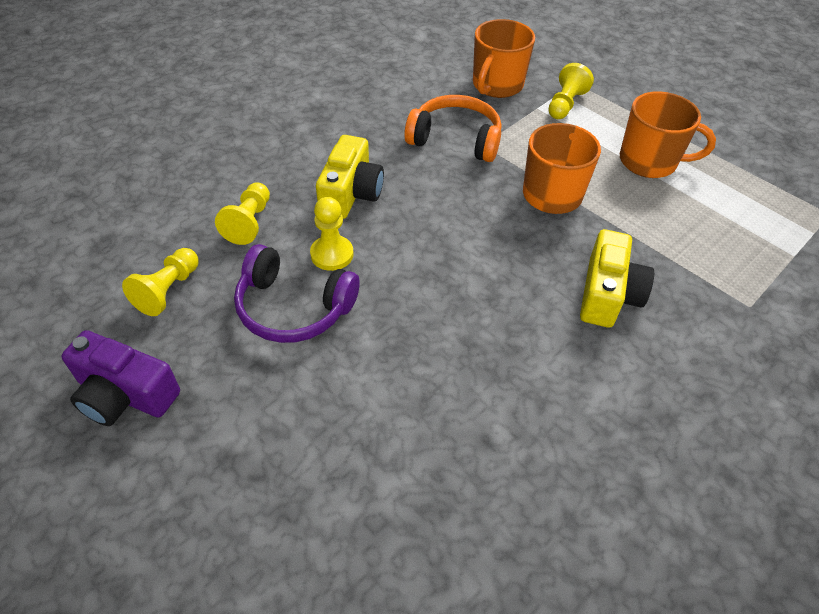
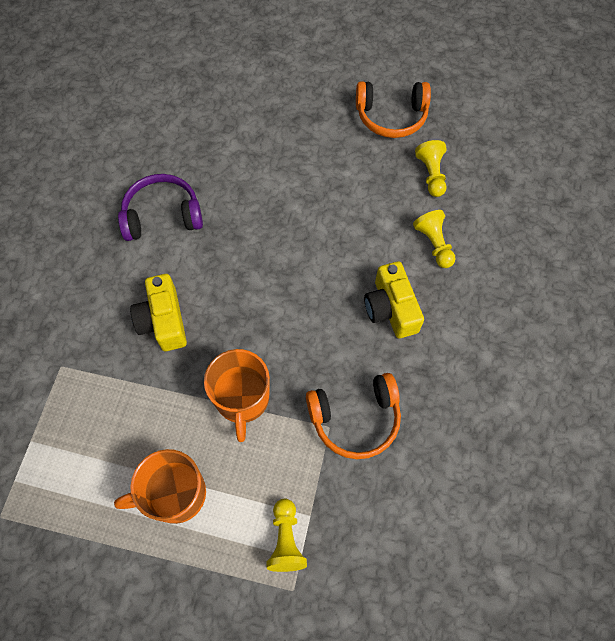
camera: 150 degrees right, 15 degrees up
(124, 394) = (391, 116): purple camera -> orange headphones
(293, 308) = (352, 203): purple headphones -> purple headphones (162, 215)
(332, 254) = (361, 251): yellow pawn -> none
(497, 85) = (367, 529): orange mug -> none

